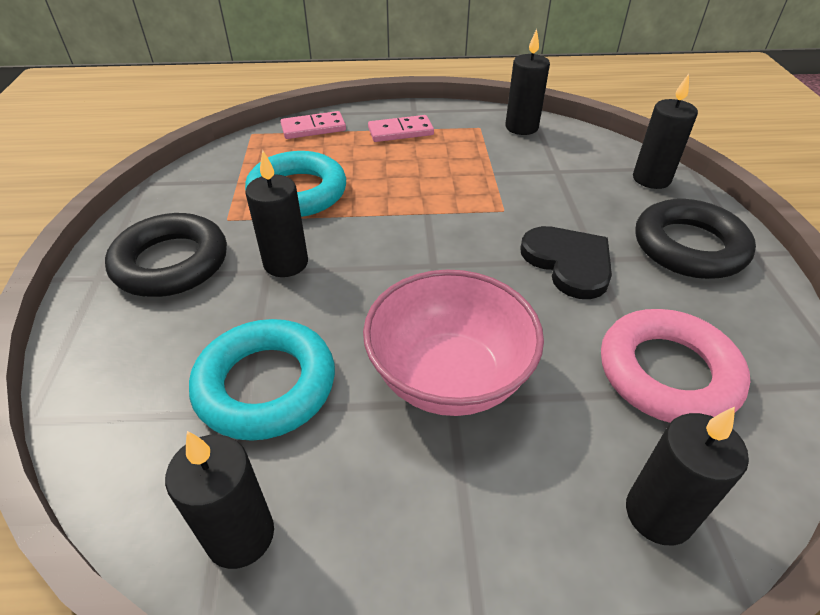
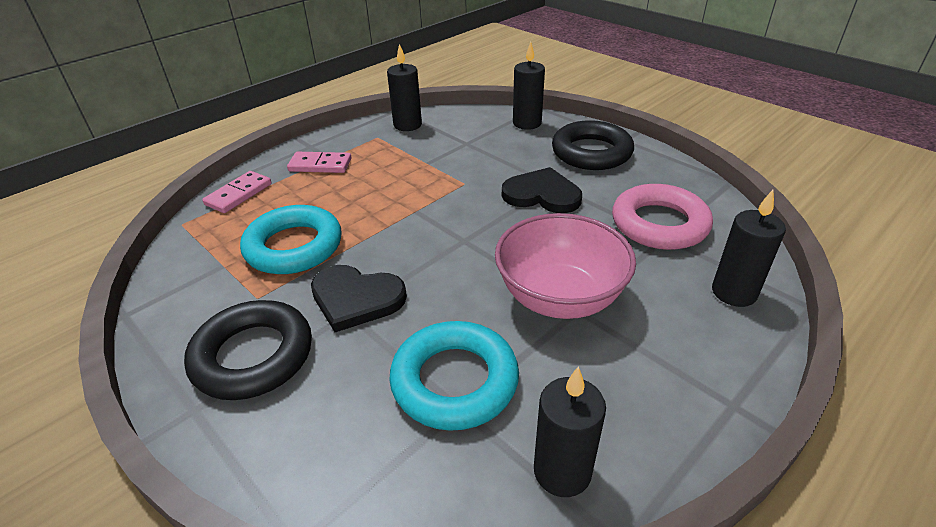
camera: 40 degrees left, 5 degrees down
(286, 263) = (356, 299): black candle -> black heart
(400, 132) = (320, 165): pink domino -> pink domino turned 60 degrees clockwise

